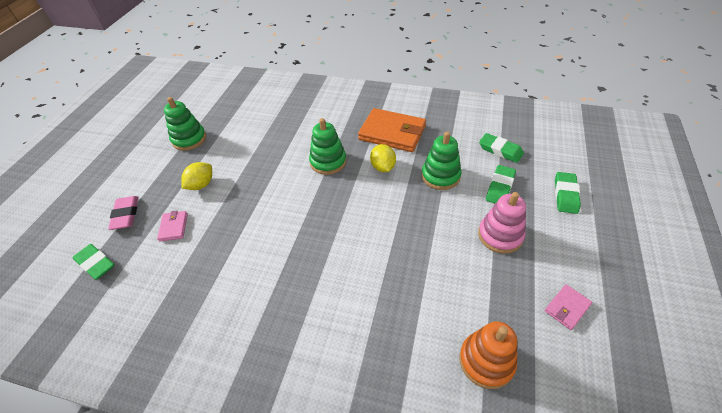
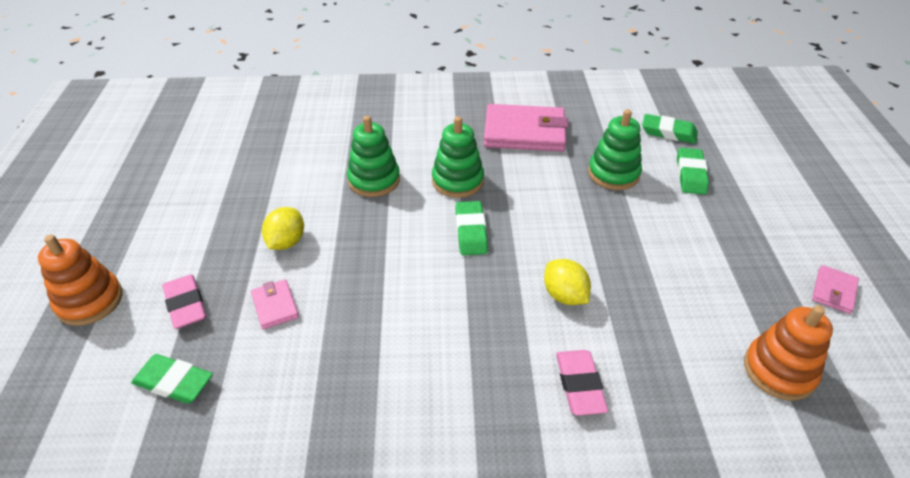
camera: 20 degrees left, 5 degrees down
(78, 200) = (90, 301): none -> orange stacking toy
(189, 139) = (232, 184): green stacking toy -> green stacking toy (374, 180)
(333, 332) = (579, 385): none -> pink eraser
(383, 167) = (535, 175): yellow lemon -> yellow lemon (564, 295)
(392, 133) = (524, 132): orange wallet -> pink wallet
(500, 235) = (719, 228): pink stacking toy -> none
(565, 195) = (768, 170): green eraser -> green eraser (471, 231)

